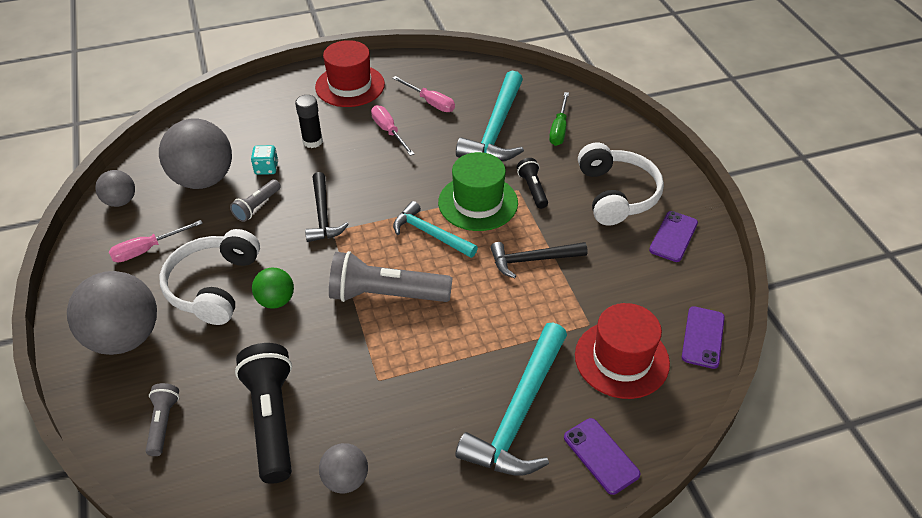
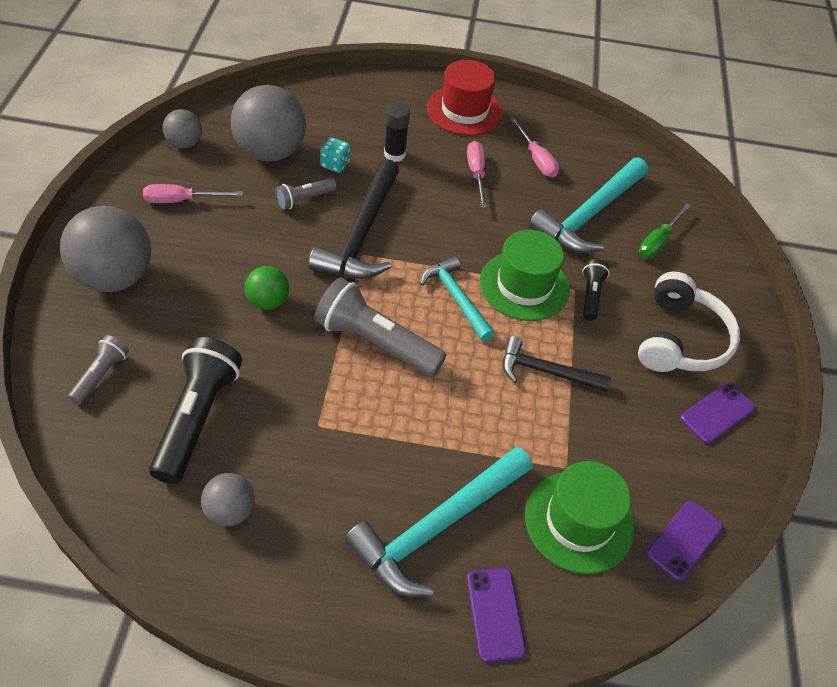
camera: 20 degrees right, 5 degrees up
(213, 286) = (220, 262): white headphones -> none
(323, 215) = (361, 234): black hammer -> black hammer, size x1.64
(621, 359) = (579, 521): red hat -> green hat

